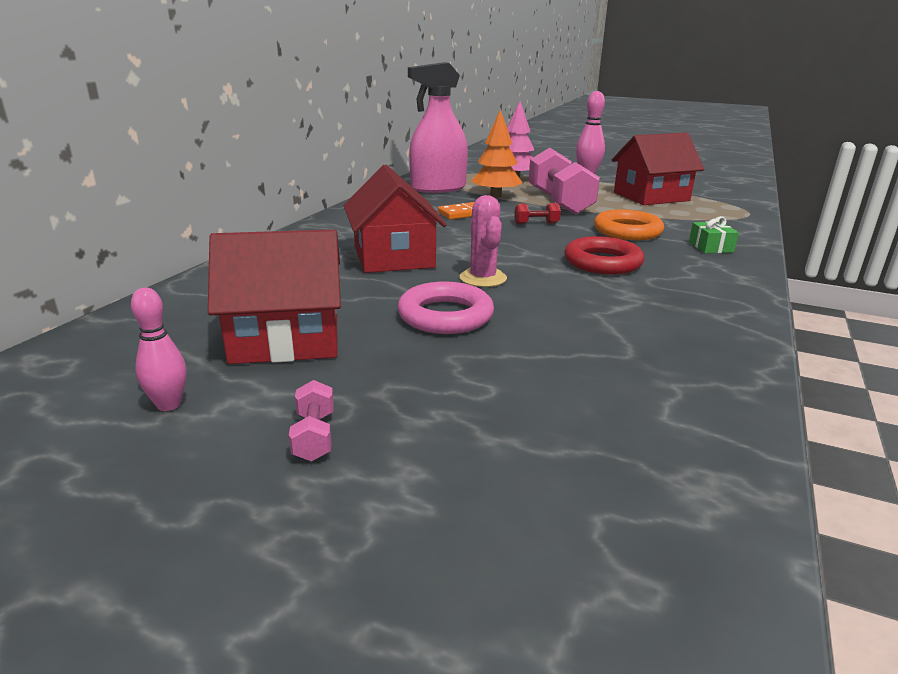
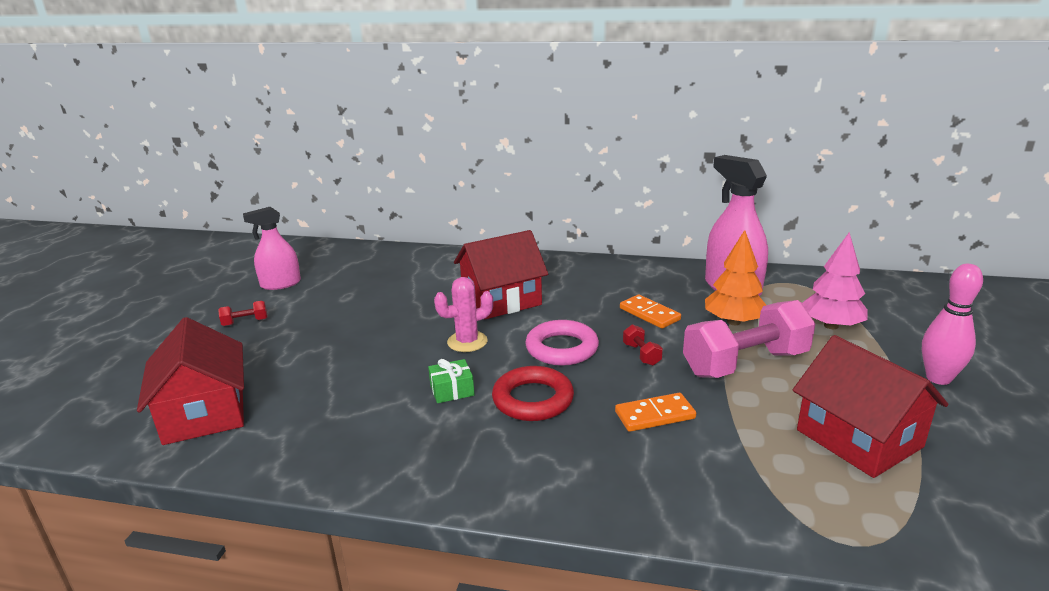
camera: 80 degrees right, 0 degrees up
(169, 404) = (280, 284): pink bowling pin -> pink spray bottle
(286, 338) = (351, 293): red house -> red house (204, 413)
(314, 436) = (245, 322): pink dumbbell -> red dumbbell
(445, 316) = (390, 336): pink ring -> pink ring (562, 348)
(627, 231) = (655, 415): orange ring -> orange domino
(710, 247) = (630, 481): green gift -> green gift (452, 390)

